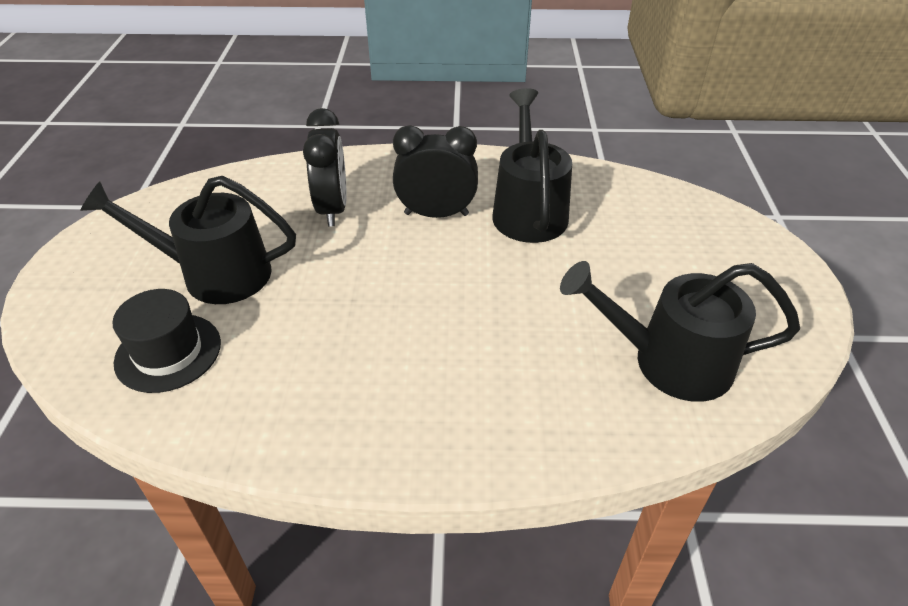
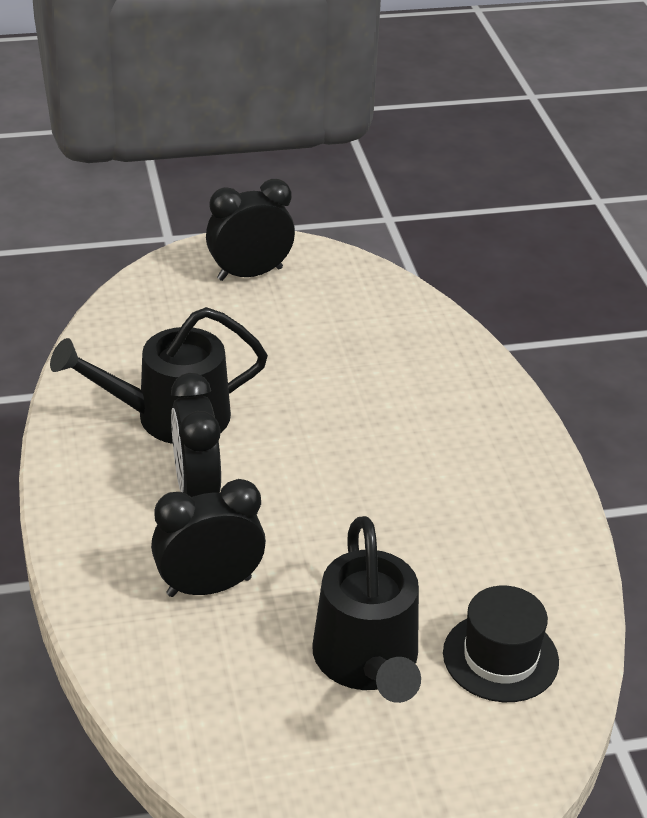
camera: 105 degrees left, 5 degrees down
(668, 361) = (371, 323): black watering can -> none
(751, 282) = (250, 274): none -> black clock

